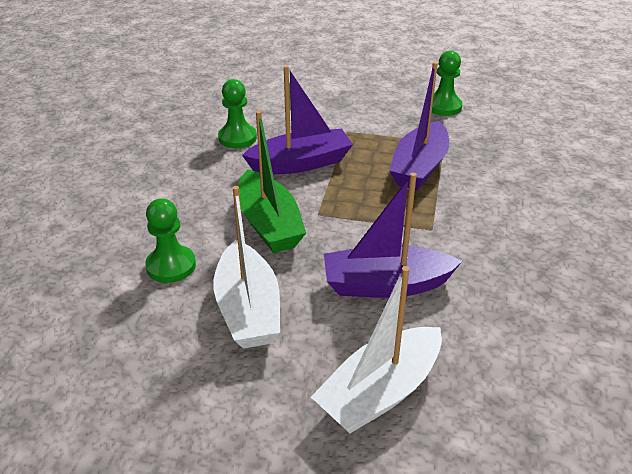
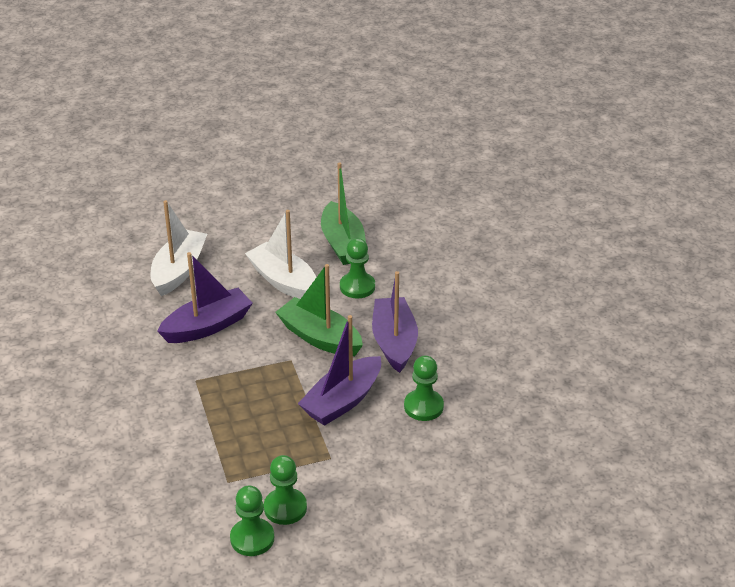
camera: 150 degrees right, 0 degrees up
(120, 336) = (343, 244): none -> green boat
(407, 114) = (285, 508): none -> green pawn
(419, 167) = (235, 438): purple boat -> purple boat (394, 342)

